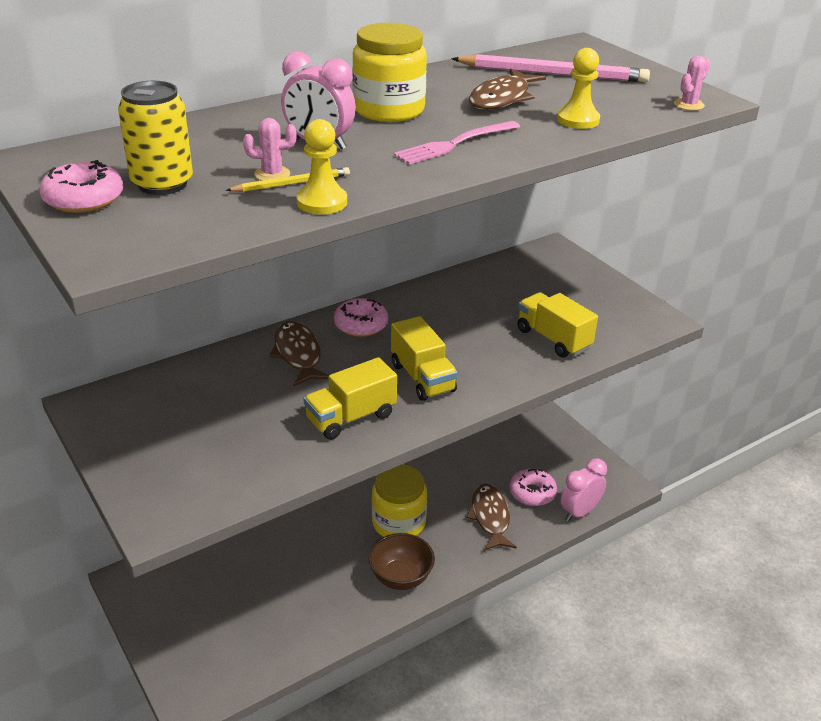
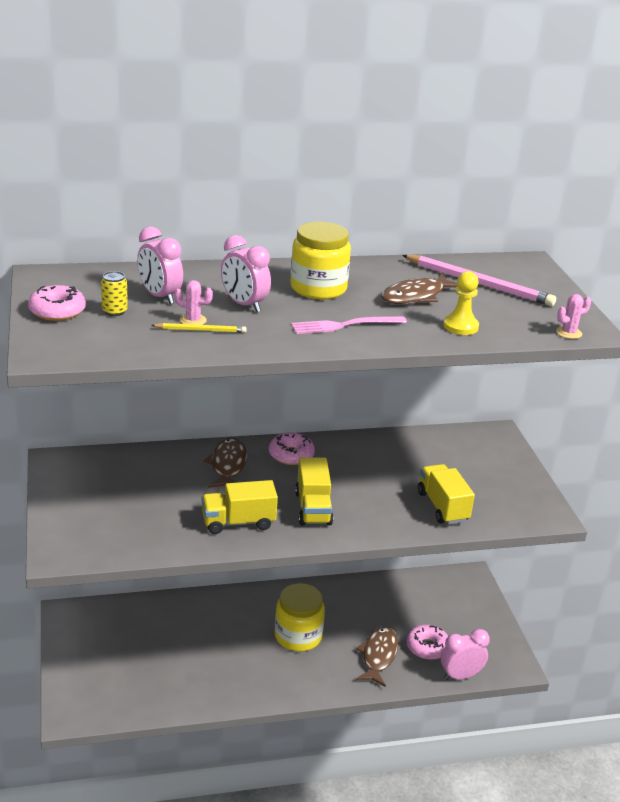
camera: 20 degrees right, 5 degrees down
(162, 184) = (114, 311): yellow can -> yellow can, size x0.56
(207, 155) = (160, 296): none -> pink clock
(322, 202) = (210, 348): yellow pawn -> none
(401, 577) = (276, 679): brown bowl -> none

